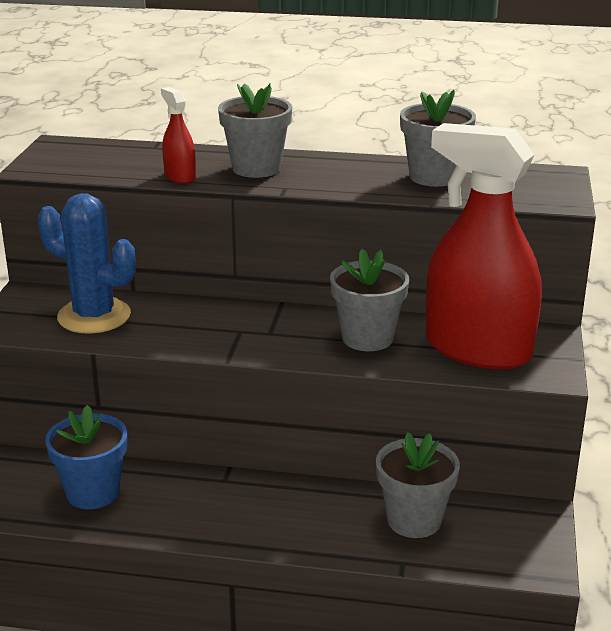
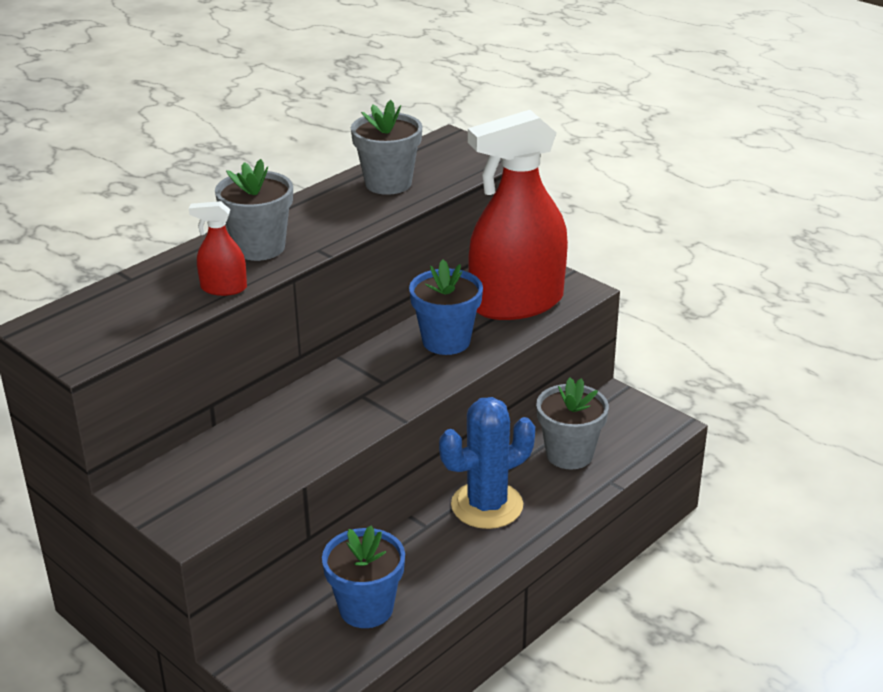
camera: 55 degrees left, 5 degrees up
(94, 316) = (239, 463): blue cactus -> blue cactus (487, 505)
(367, 338) = (446, 341): grey flower pot -> blue flower pot

